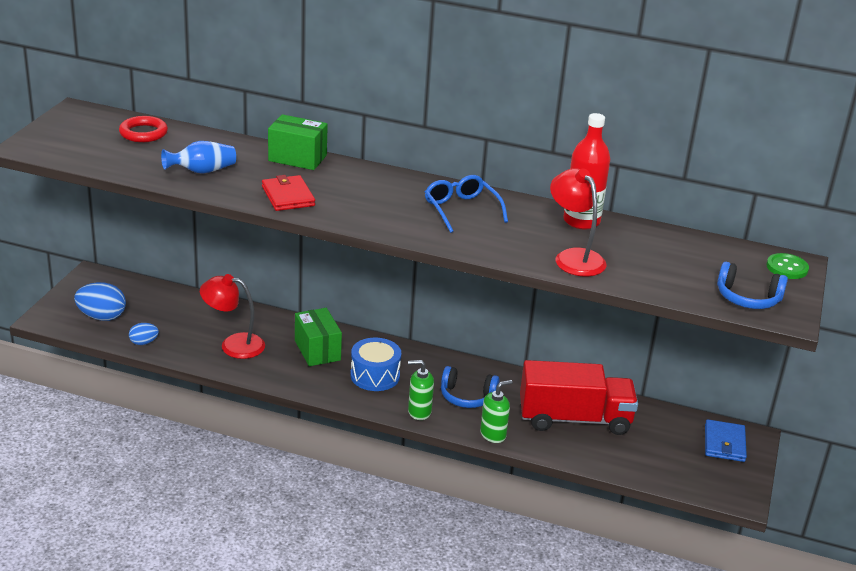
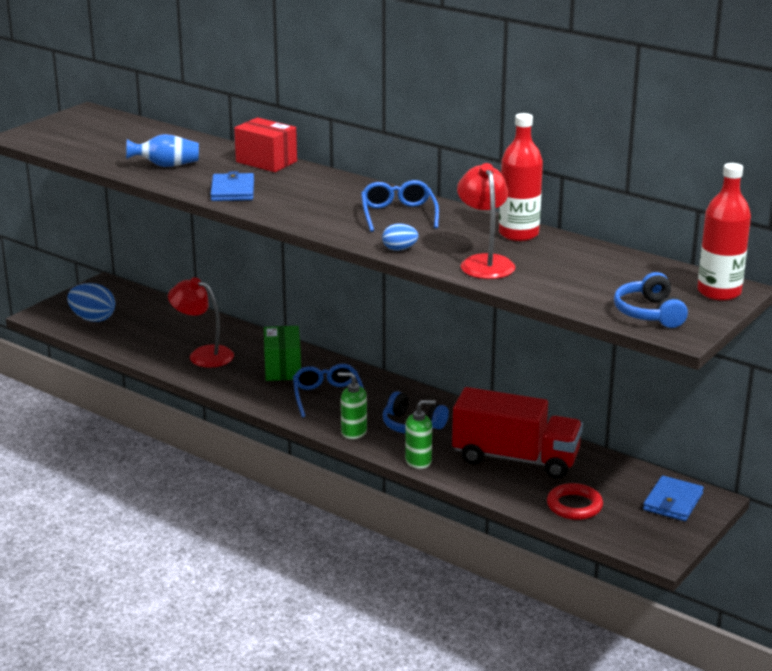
camera: 20 degrees right, 5 degrees down
(143, 133) = (135, 133): red ring -> red ring (574, 506)
(144, 342) = (119, 344): blue egg -> blue egg (399, 249)
(288, 196) = (232, 190): red wallet -> blue wallet
(297, 158) = (266, 162): green box -> red box
(375, 376) = (327, 396): blue drum -> blue glasses
(747, 298) = (649, 313): blue headphones -> blue headphones turned 45 degrees clockwise
(787, 268) = (719, 292): green button -> red bottle

